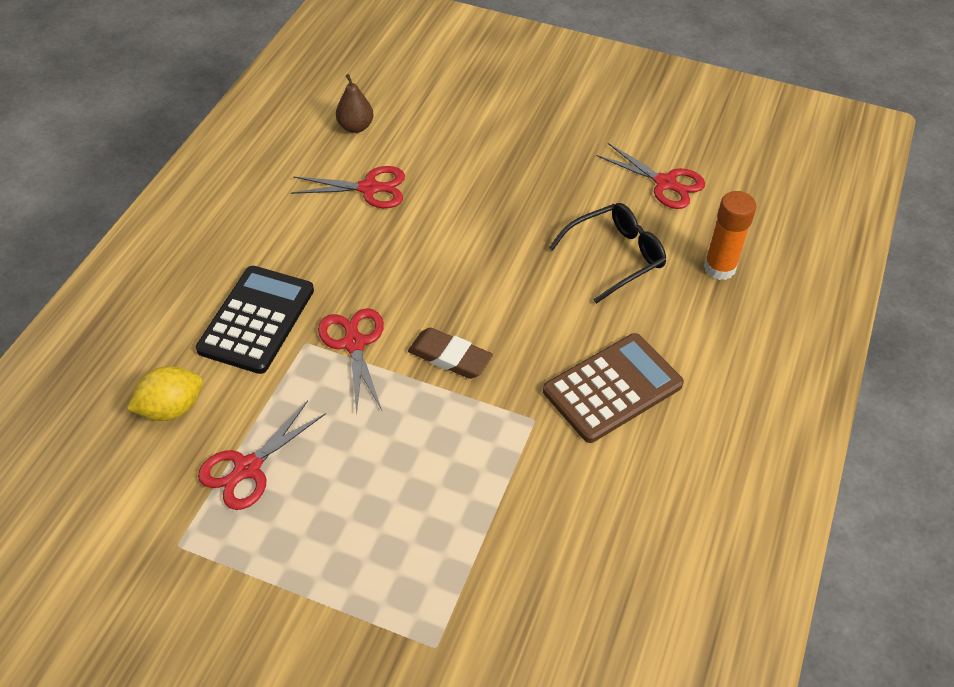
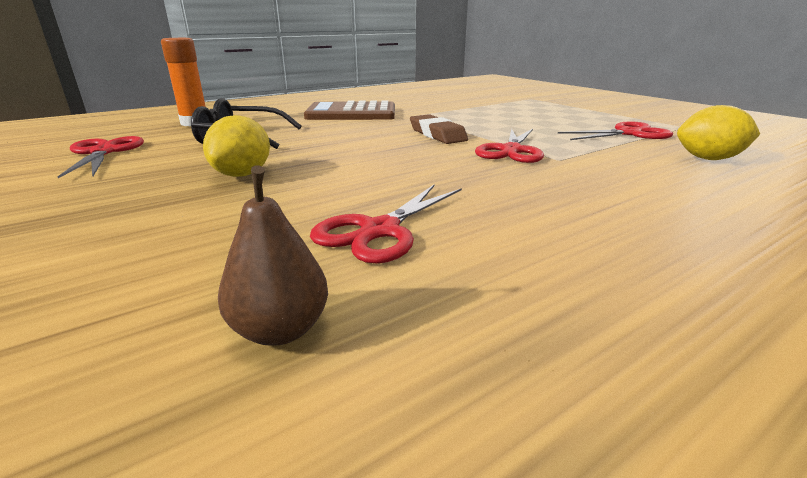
camera: 145 degrees left, 25 degrees down
(256, 320) = (611, 177): black calculator -> none
(369, 188) = (380, 230): red scissors -> red scissors turned 90 degrees counterclockwise
(515, 203) = (242, 174): none -> yellow lemon

